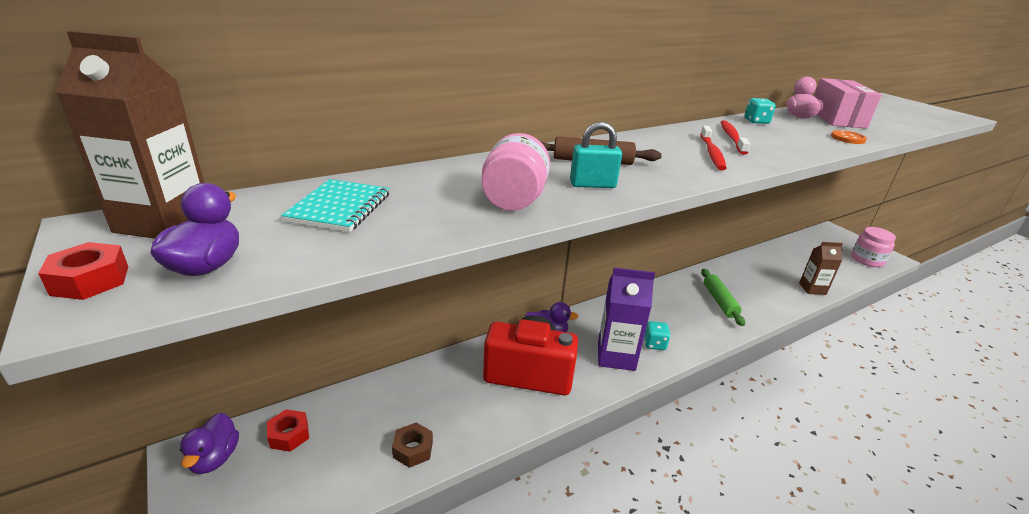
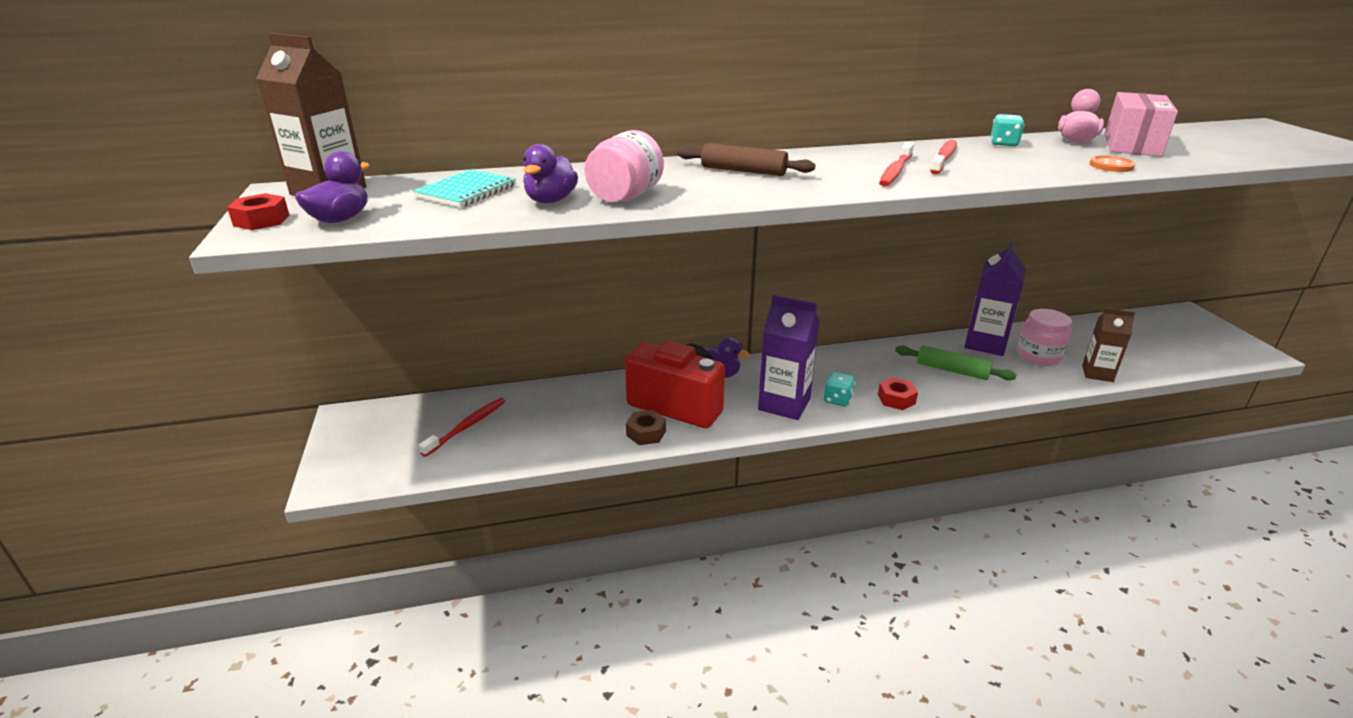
camera: 20 degrees right, 0 degrees up
(215, 458) = (366, 422): purple duck -> purple duck (551, 200)
(289, 435) = (431, 416): red nut -> red nut (896, 399)
(334, 440) = (467, 426): none -> red toothbrush
(413, 449) = (532, 445): brown nut -> brown nut (646, 433)
(592, 185) = (719, 190): turquoise padlock -> none
(719, 301) = (952, 370): green rolling pin -> green rolling pin turned 75 degrees counterclockwise
(727, 273) = (985, 344): none -> purple carton
(867, 260) = (1214, 352): pink jar -> pink jar (1039, 356)

